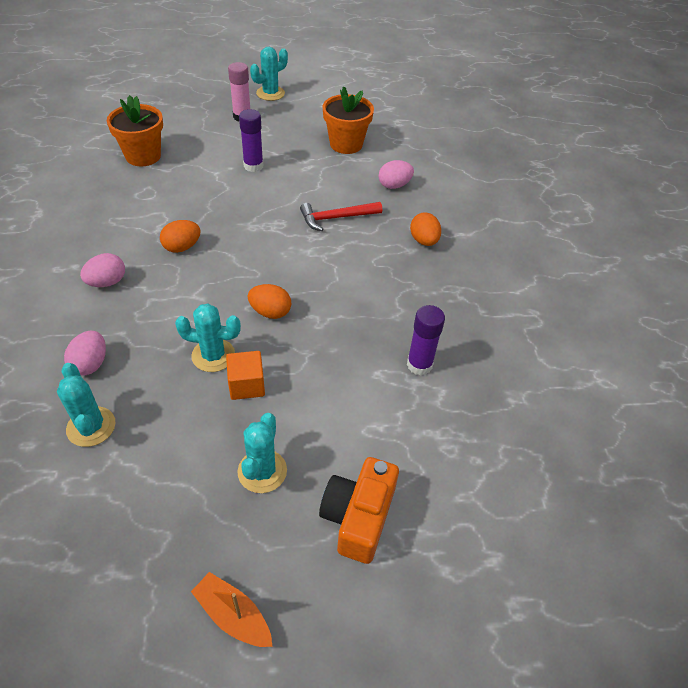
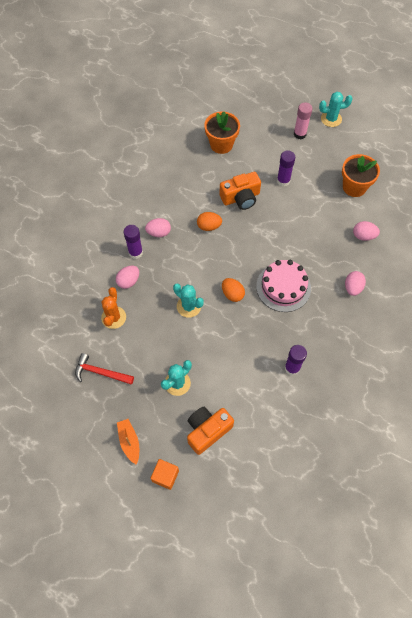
camera: 35 degrees right, 15 degrees up
(82, 321) = (135, 252): none -> purple glue stick
(91, 427) = (113, 317): turquoise cactus -> orange cactus
(208, 201) = (240, 198): none -> orange camera
(246, 385) = (196, 332): orange cube -> orange cube (165, 476)
(336, 218) = (309, 245): red hammer -> red hammer (101, 372)
(336, 275) = (283, 287): none -> pink cake
(424, 241) = (352, 288): orange egg -> pink egg

